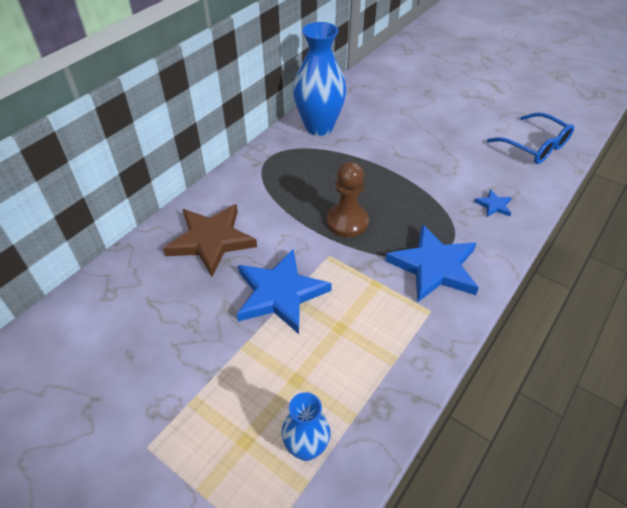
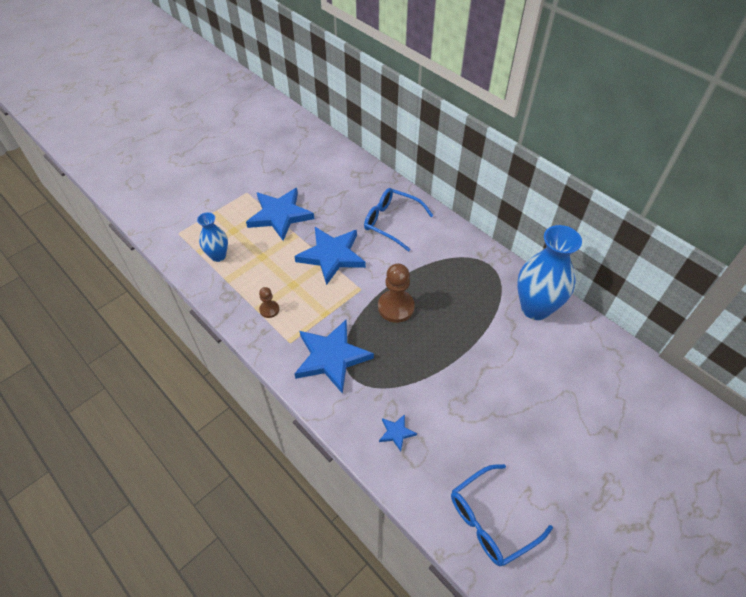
camera: 100 degrees right, 5 degrees up
(205, 377) = (280, 215): none -> blue star
(211, 240) = (391, 222): brown star -> blue glasses
(389, 346) = (269, 309): none -> brown pawn

